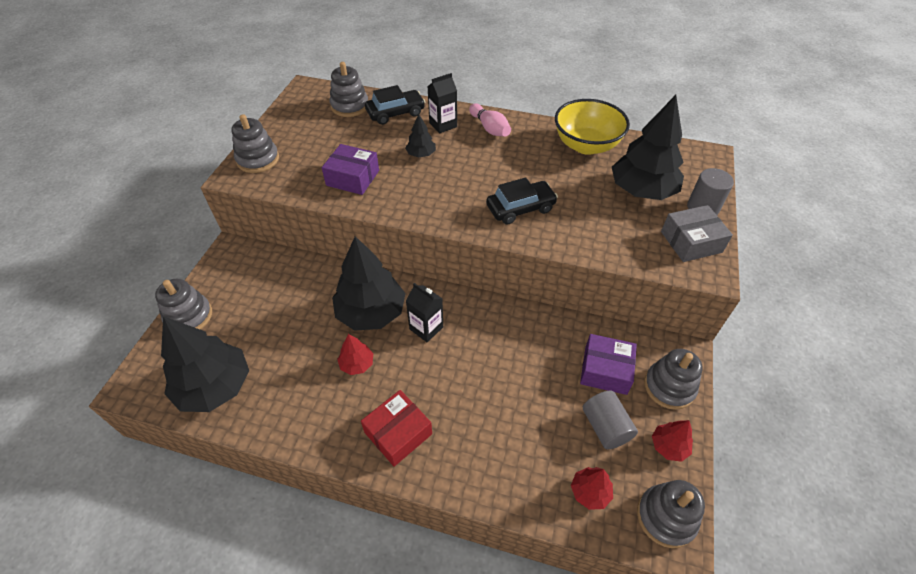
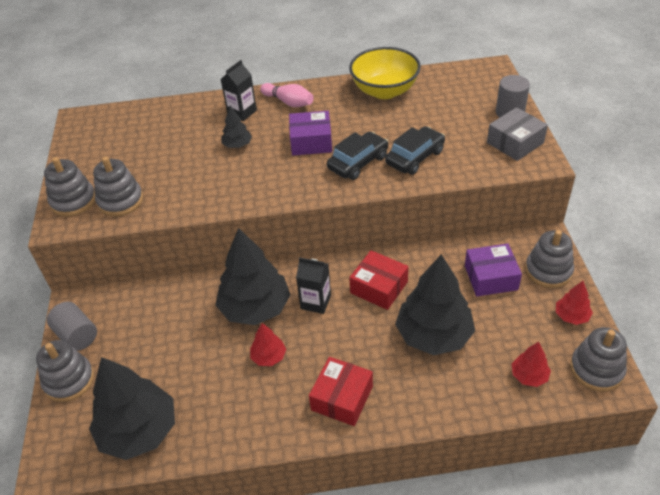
camera: 20 degrees left, 5 degrees down
(350, 106) = (137, 122): grey stacking toy -> grey stacking toy (120, 201)
(353, 178) = (183, 187): purple box -> purple box (311, 142)
(395, 113) = (188, 115): black car -> black car (415, 157)
(491, 337) = (379, 287): none -> red box
(605, 427) = (515, 321): grey cylinder -> grey cylinder (77, 335)
(642, 190) = (453, 114): black tree -> black tree (434, 335)

